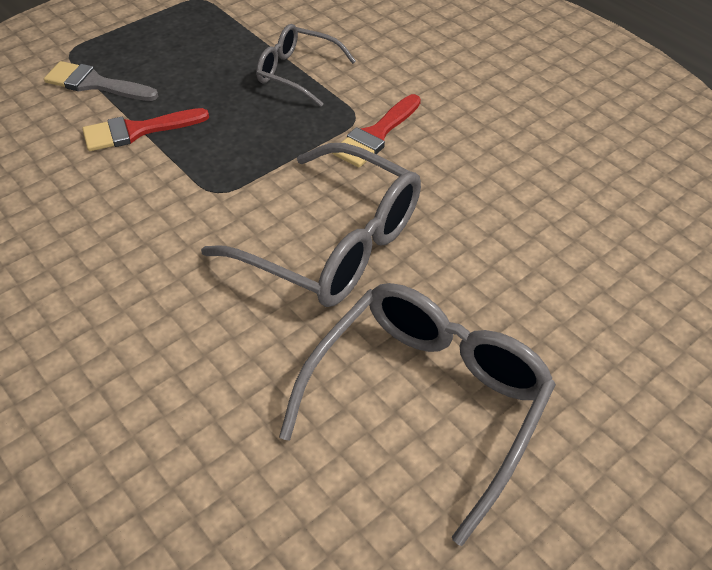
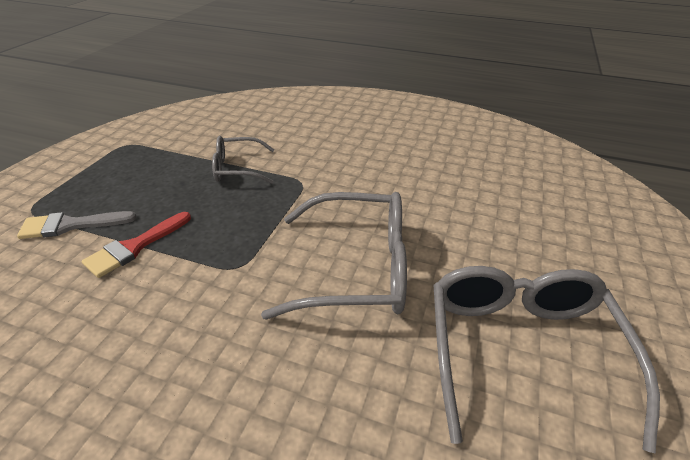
camera: 30 degrees left, 10 degrees down
(376, 135) = (324, 188): red brush -> none

